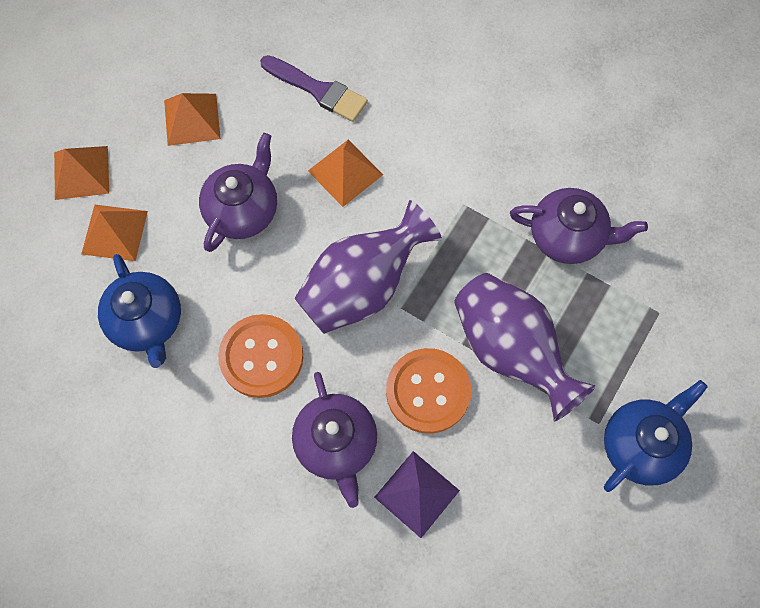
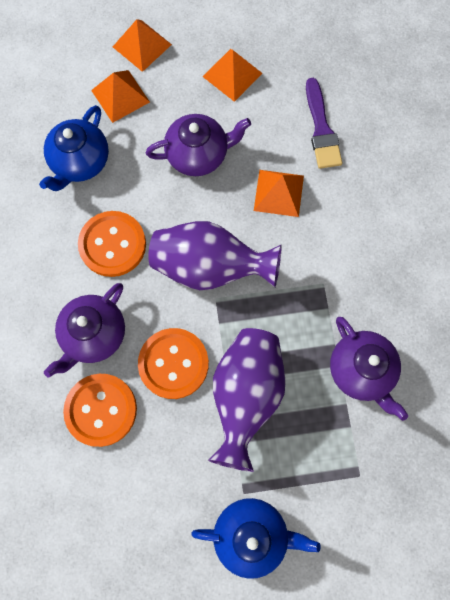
camera: 50 degrees right, 5 degrees up
(417, 493) = (101, 410): purple pyramid -> orange button

